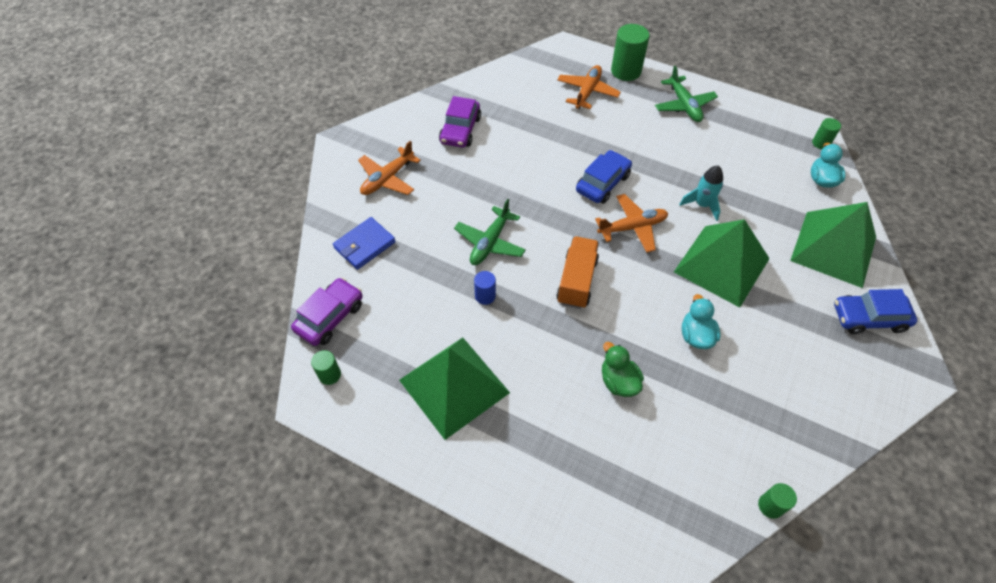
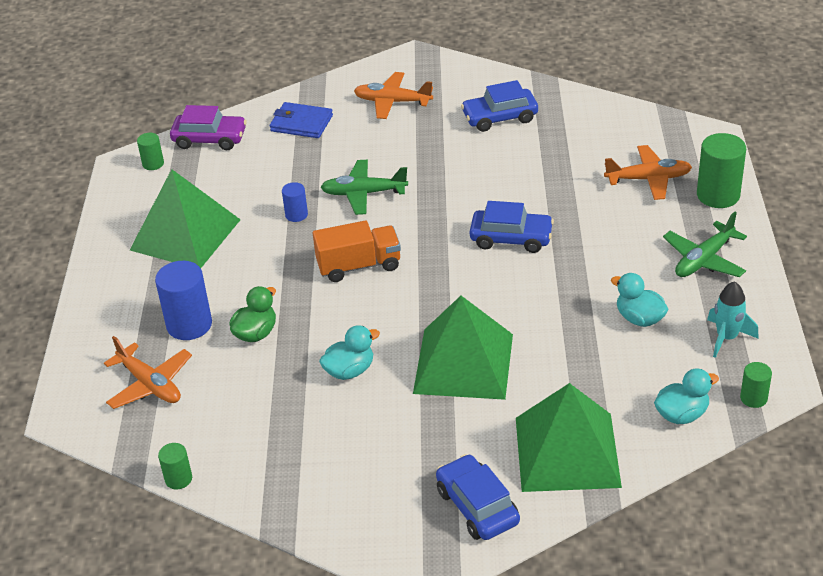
camera: 65 degrees right, 15 degrees down
(460, 130) = (500, 117): purple car -> blue car
(579, 427) = (189, 325): none -> blue cylinder
(632, 227) = (464, 280): orange plane -> orange plane (150, 384)
(702, 205) = (544, 322): turquoise rocket -> turquoise rocket (726, 338)
(723, 158) = (639, 318): none -> turquoise duck

